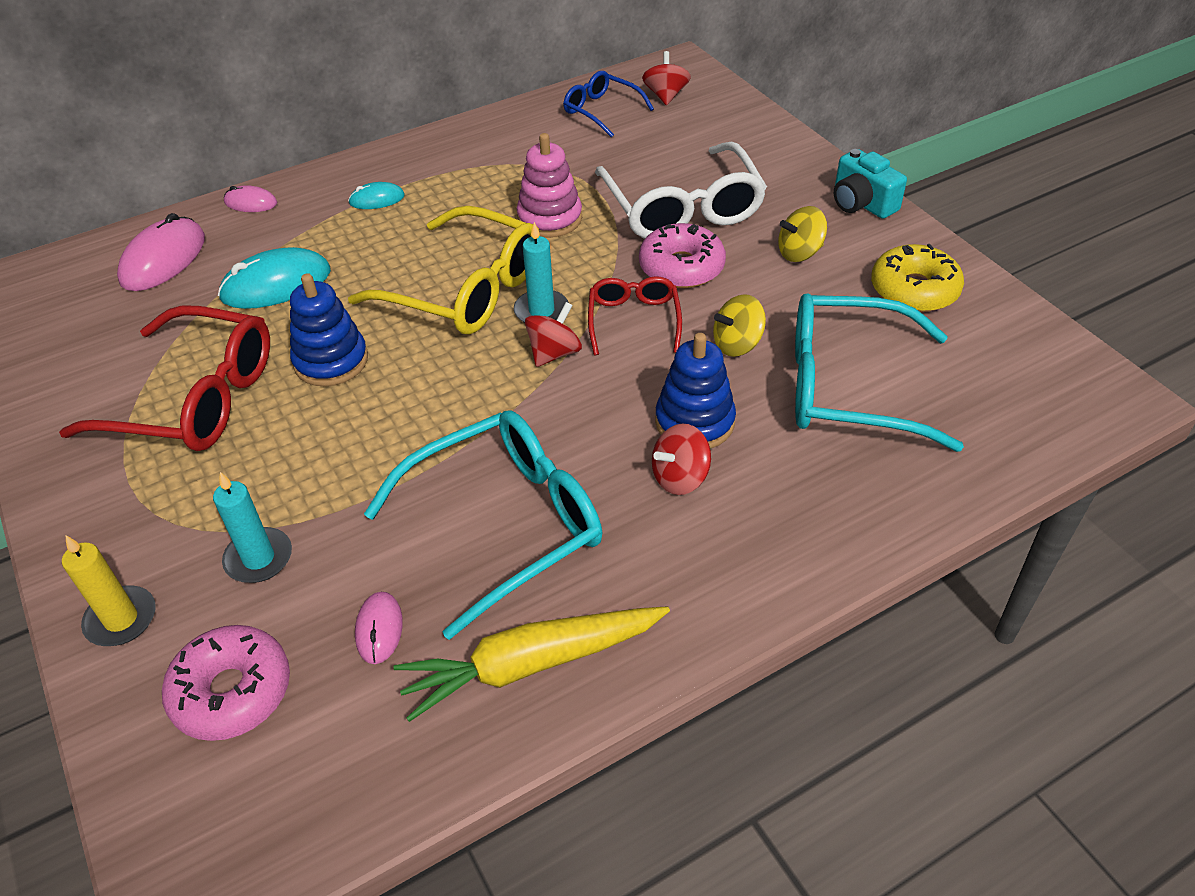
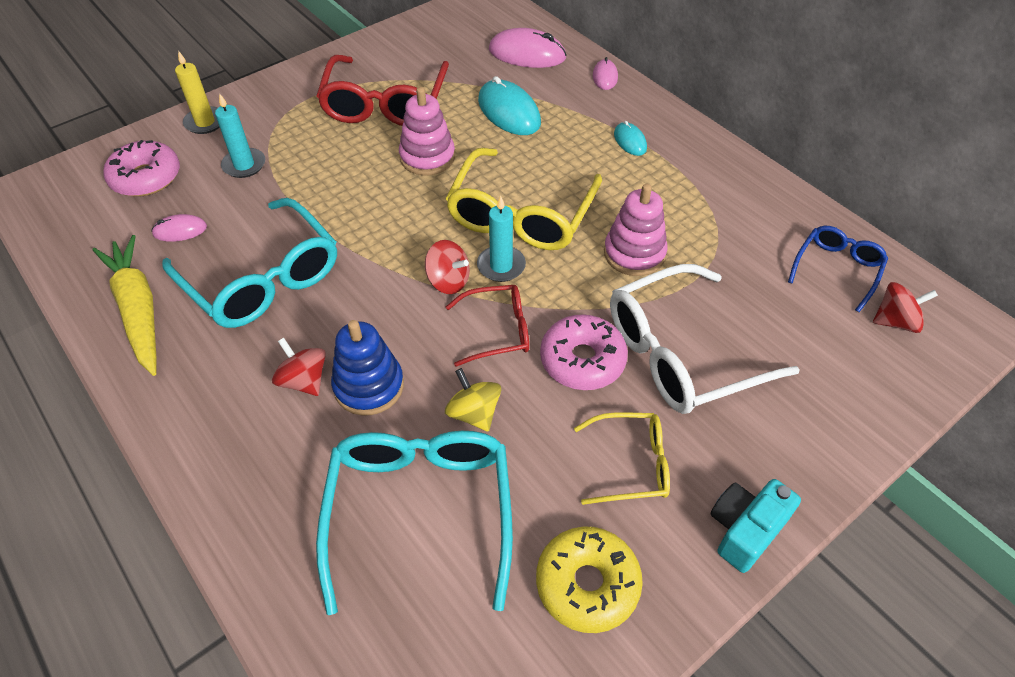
camera: 80 degrees right, 5 degrees up
(331, 361) = (427, 157): blue stacking toy -> pink stacking toy
(799, 253) = (630, 464): yellow spinning top -> yellow glasses

